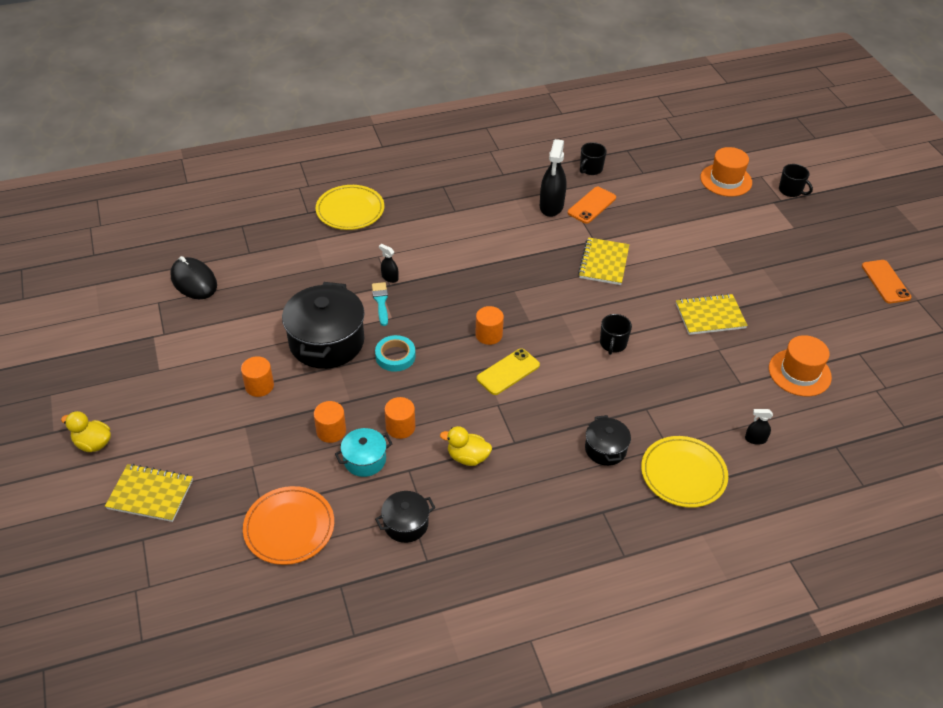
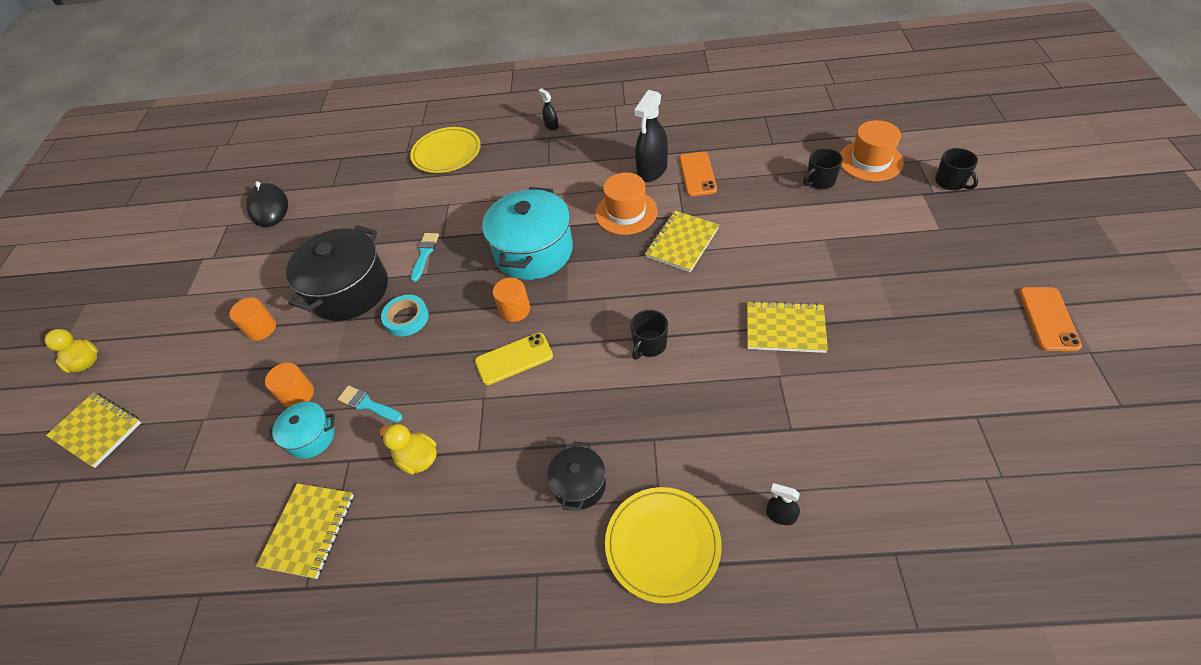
camera: 25 degrees right, 5 degrees up
(289, 527) = (194, 503): orange plate -> none
(389, 277) = (447, 229): black spray bottle -> black spray bottle (551, 126)
(400, 427) = (367, 404): orange cylinder -> turquoise brush
(406, 524) = (309, 531): black pot -> yellow notebook
(480, 286) = (533, 251): none -> turquoise pot
(590, 169) = (714, 133): black mug -> black mug (820, 181)
(591, 205) = (697, 174): orange phone -> orange phone turned 60 degrees counterclockwise
(799, 372) = (878, 429): orange hat -> orange hat (626, 212)

